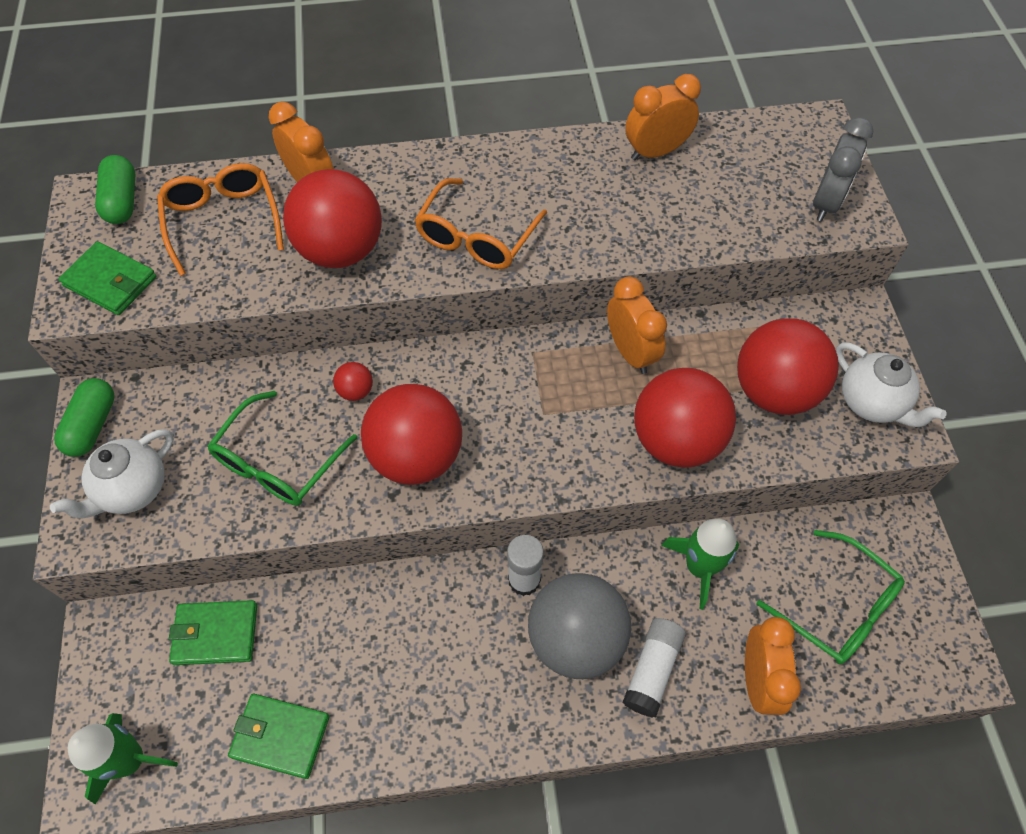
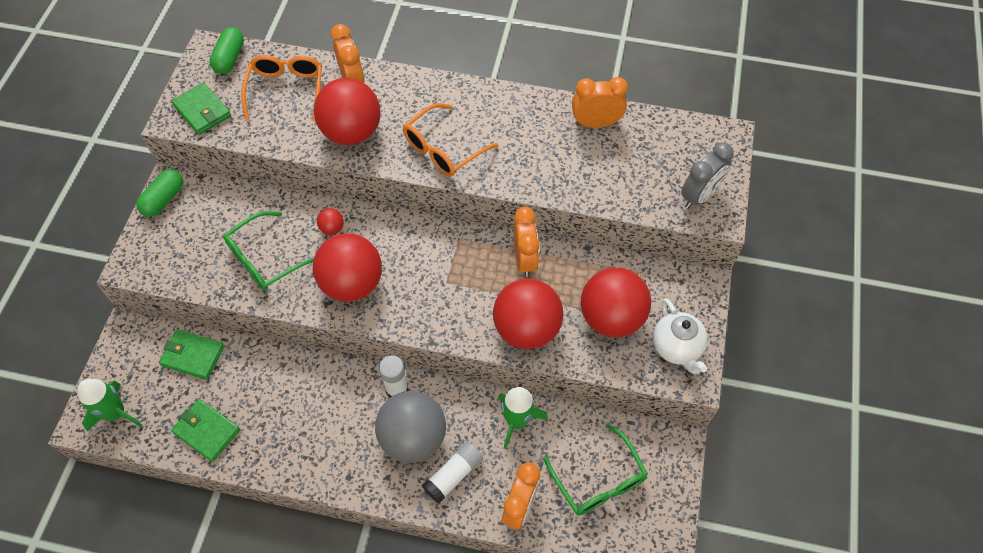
camera: 20 degrees right, 0 degrees up
(133, 490) = (172, 248): white teapot -> none

